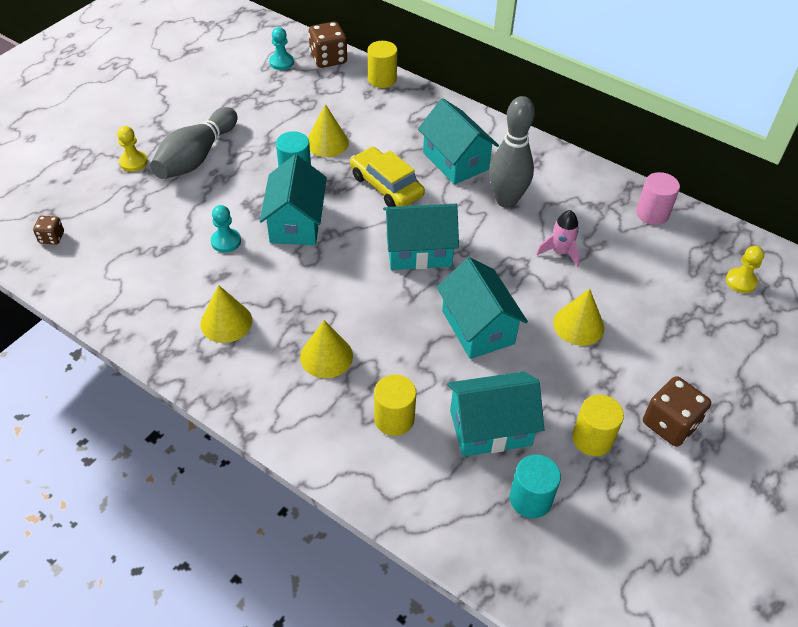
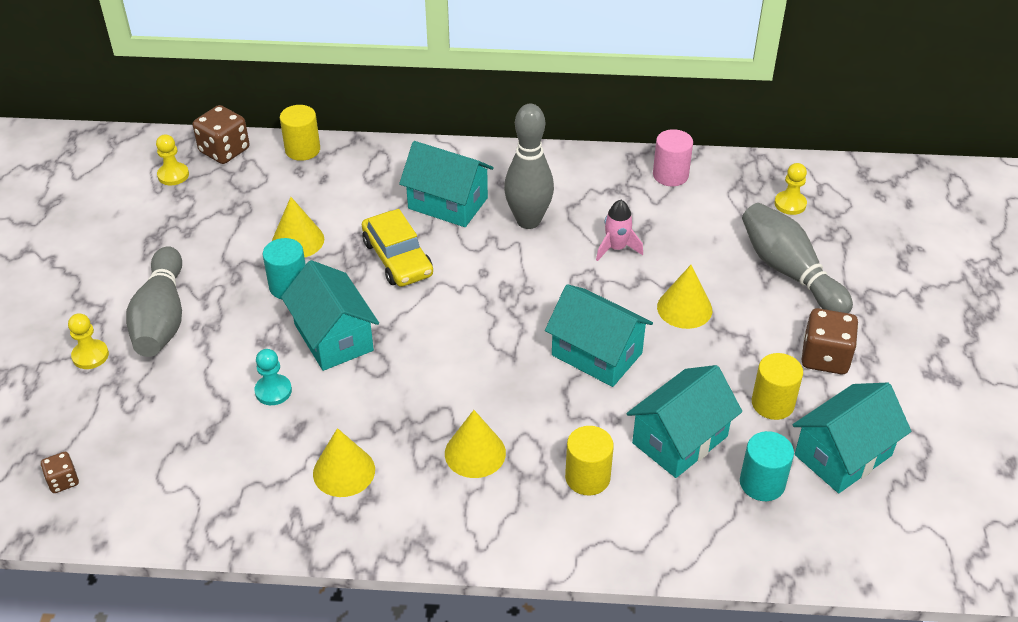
camera: 30 degrees left, 5 degrees down
(281, 62) = (173, 175): turquoise pawn -> yellow pawn
(386, 186) = (397, 258): yellow car -> yellow car turned 135 degrees counterclockwise
(419, 251) = (483, 308): turquoise house -> turquoise house (843, 455)
(695, 337) = (789, 272): none -> grey bowling pin

